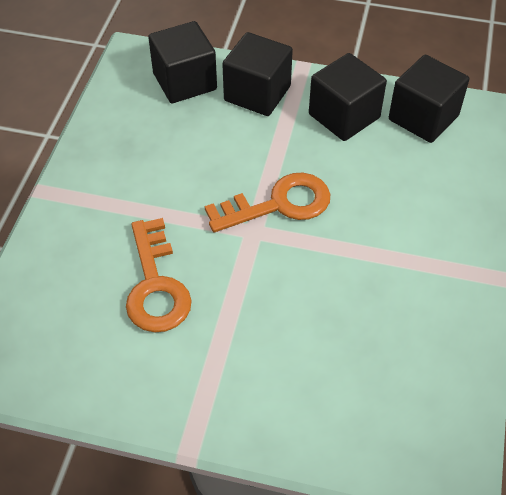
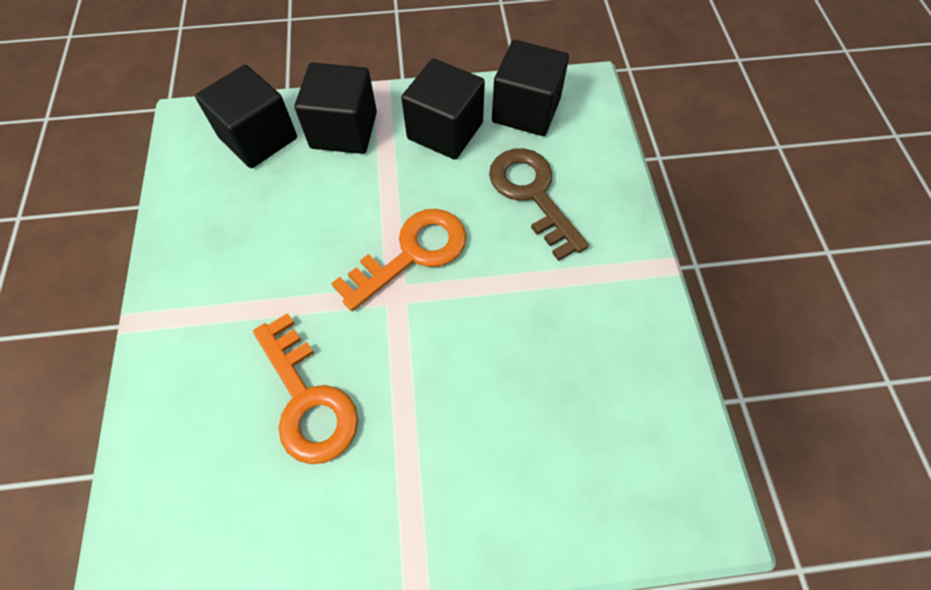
camera: 20 degrees left, 10 degrees up
(401, 187) = (532, 195): none -> brown key

